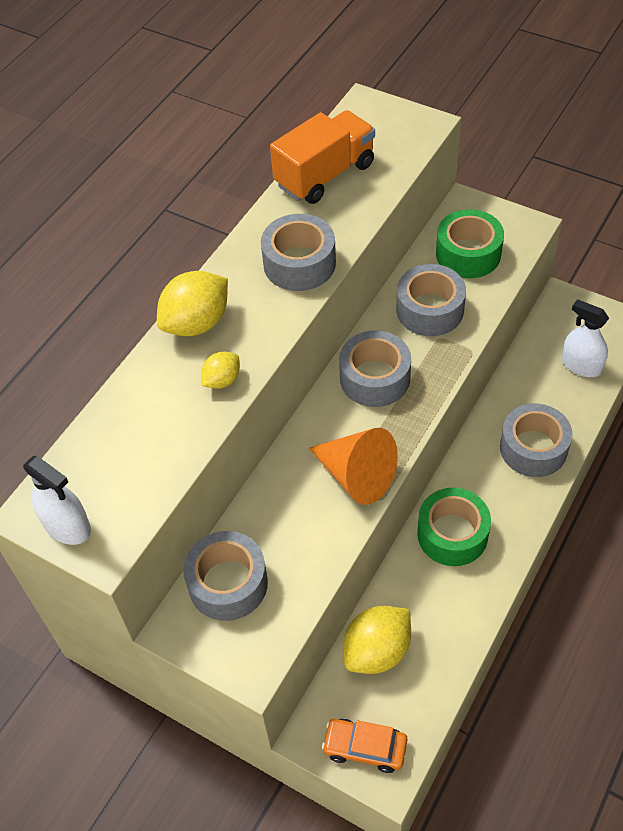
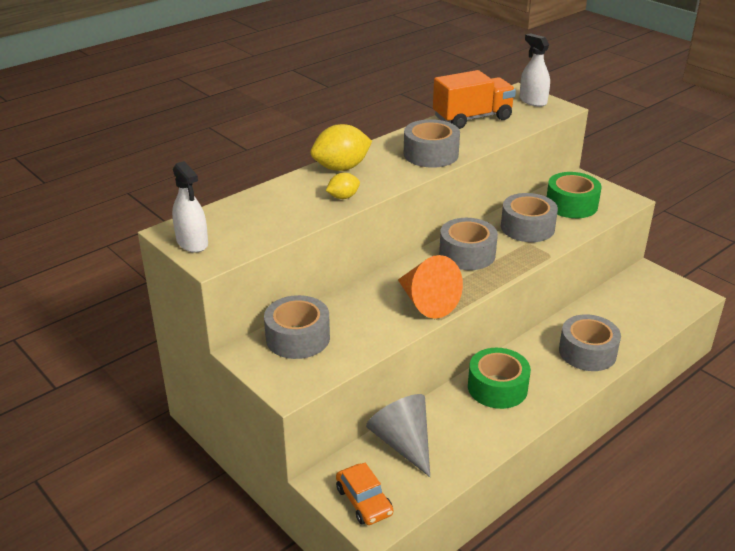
camera: 15 degrees right, 20 degrees down
(365, 748) = (364, 501): orange car -> orange car turned 150 degrees counterclockwise
(377, 651) = (403, 443): yellow lemon -> grey cone
(581, 365) = (648, 312): white spray bottle -> white spray bottle (533, 101)

